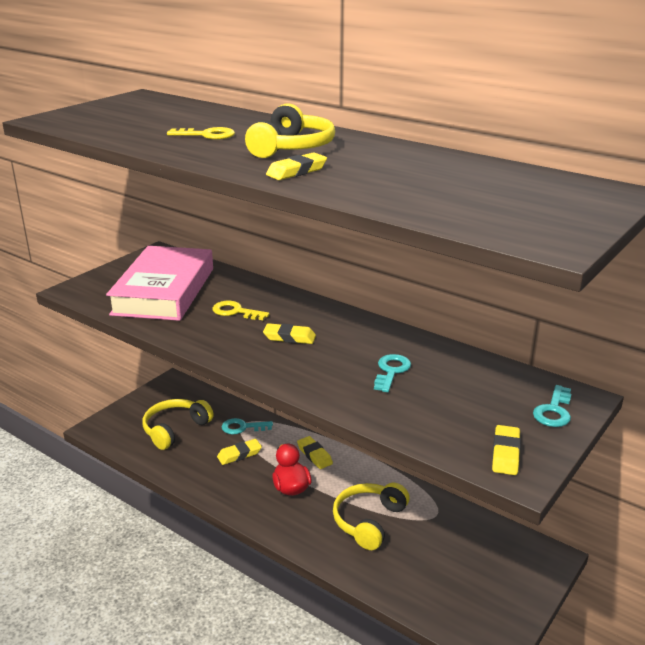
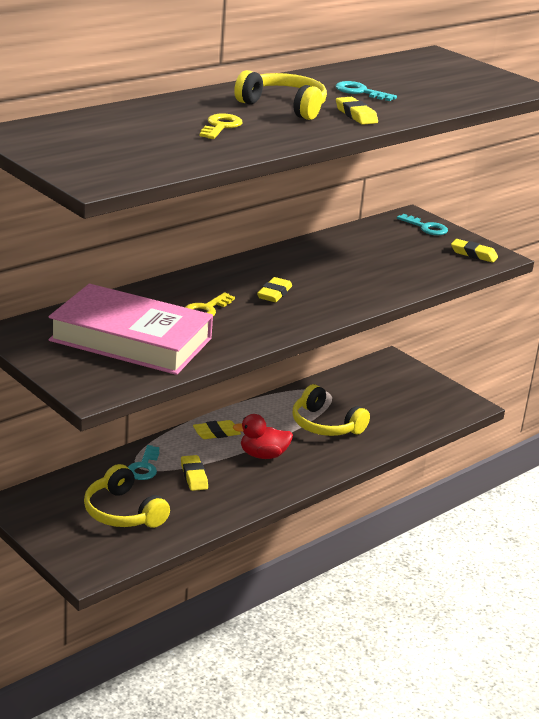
camera: 80 degrees left, 0 degrees up
(391, 371) = (352, 265): turquoise key -> turquoise key (360, 92)

